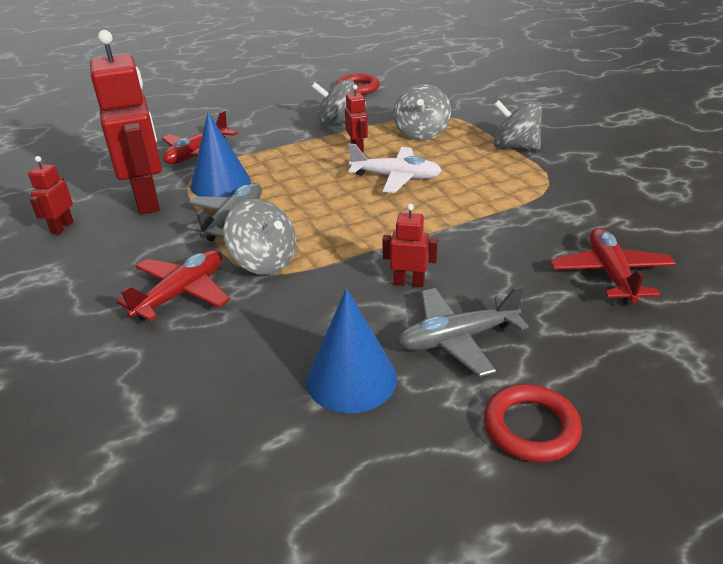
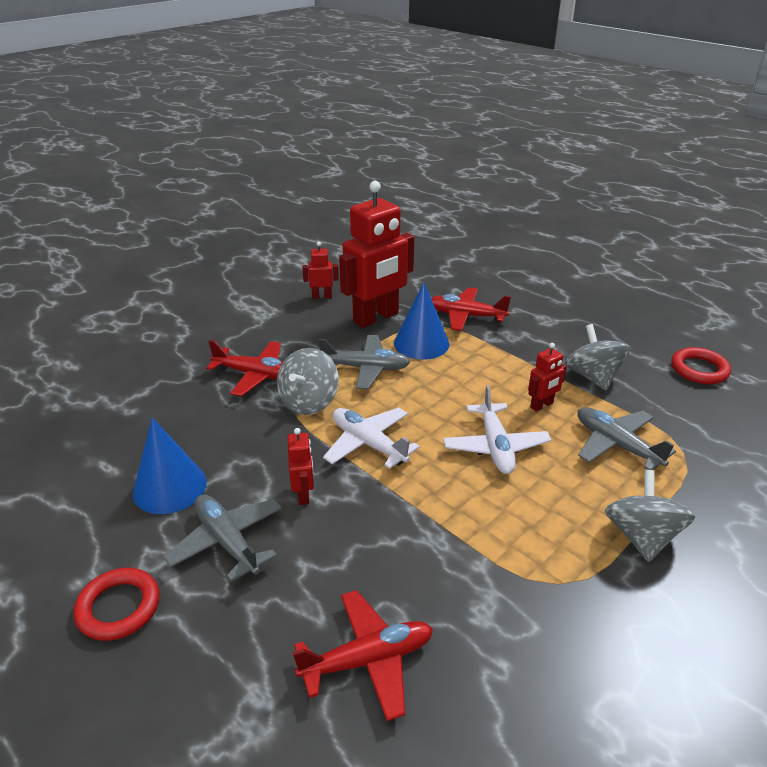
camera: 70 degrees right, 0 degrees up
(356, 236) = (368, 444): none -> white plane
(421, 133) = (616, 445): grey spinning top -> grey plane

